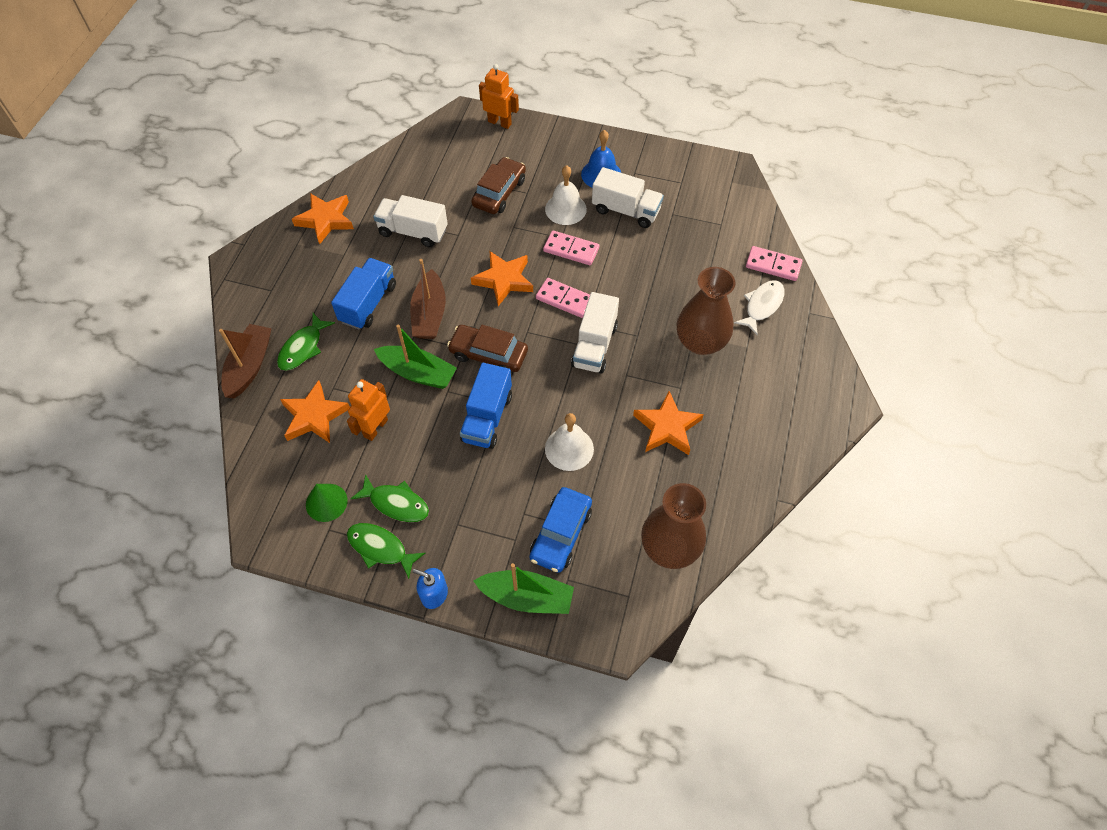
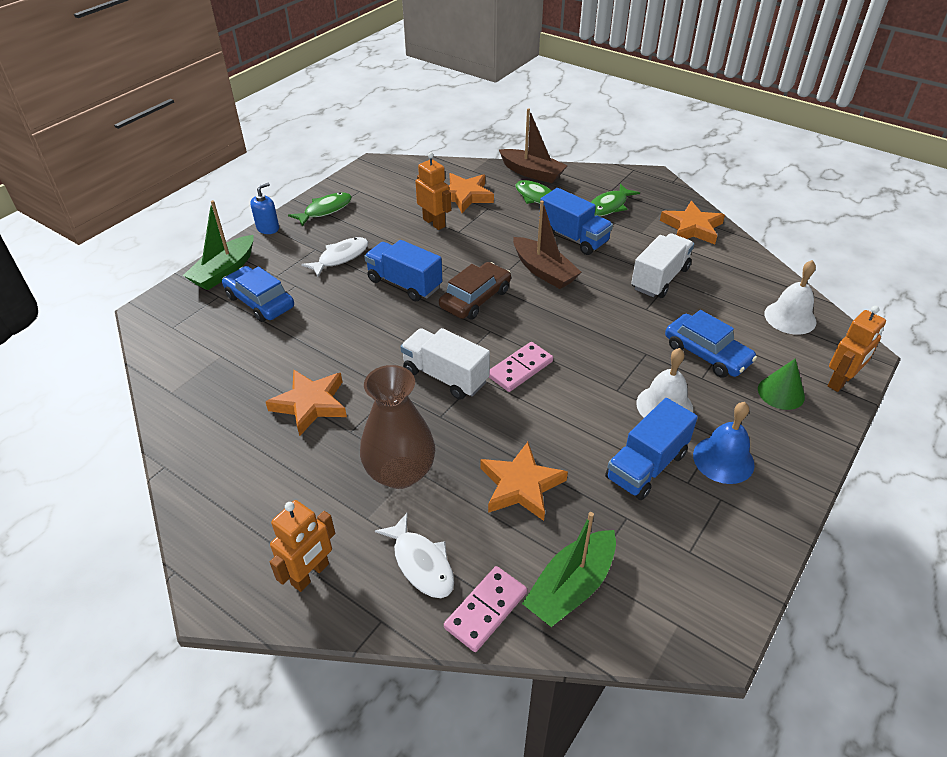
camera: 110 degrees right, 15 degrees down
(326, 502) = (382, 192): green cone -> green cone (781, 392)
(396, 503) = (357, 222): green fish -> green fish (609, 206)
(418, 373) = (478, 253): green boat -> green boat (571, 587)
(429, 314) = (543, 271): brown boat -> brown boat turned 150 degrees counterclockwise
(464, 492) = (340, 257): none -> white fish
(499, 192) = (707, 354): brown car -> blue car
(504, 280) = (567, 329): orange star -> orange star (521, 486)
(569, 448) = (337, 327): white bell -> white bell (790, 317)
(571, 249) = (593, 393): pink domino -> none
(626, 210) = (646, 466): white truck -> blue truck
(670, 547) = (189, 366): brown vase -> none
(803, 361) = (310, 574): none -> orange robot

